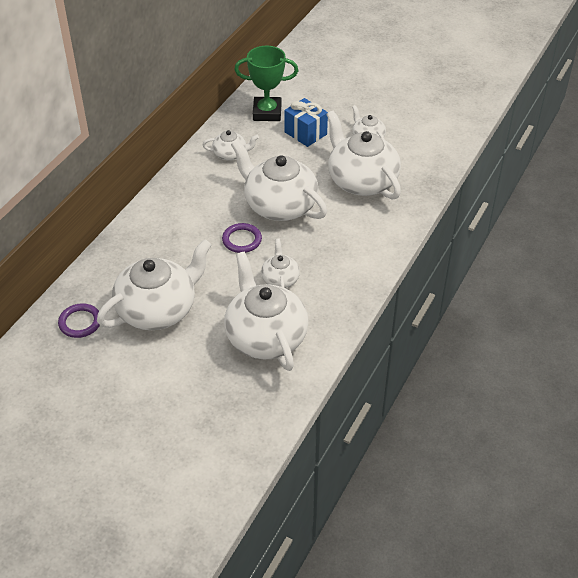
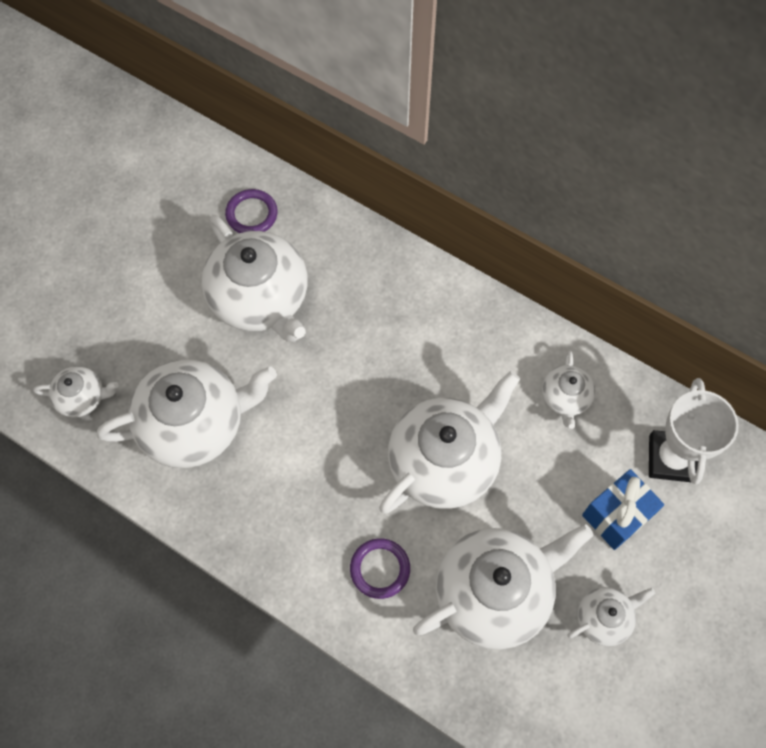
camera: 95 degrees right, 20 degrees up
(242, 240) = (376, 404): purple ring -> purple ring (380, 569)
(267, 112) = (671, 458): green trophy -> white trophy
(280, 279) = (294, 450): white teapot -> white teapot (82, 397)

